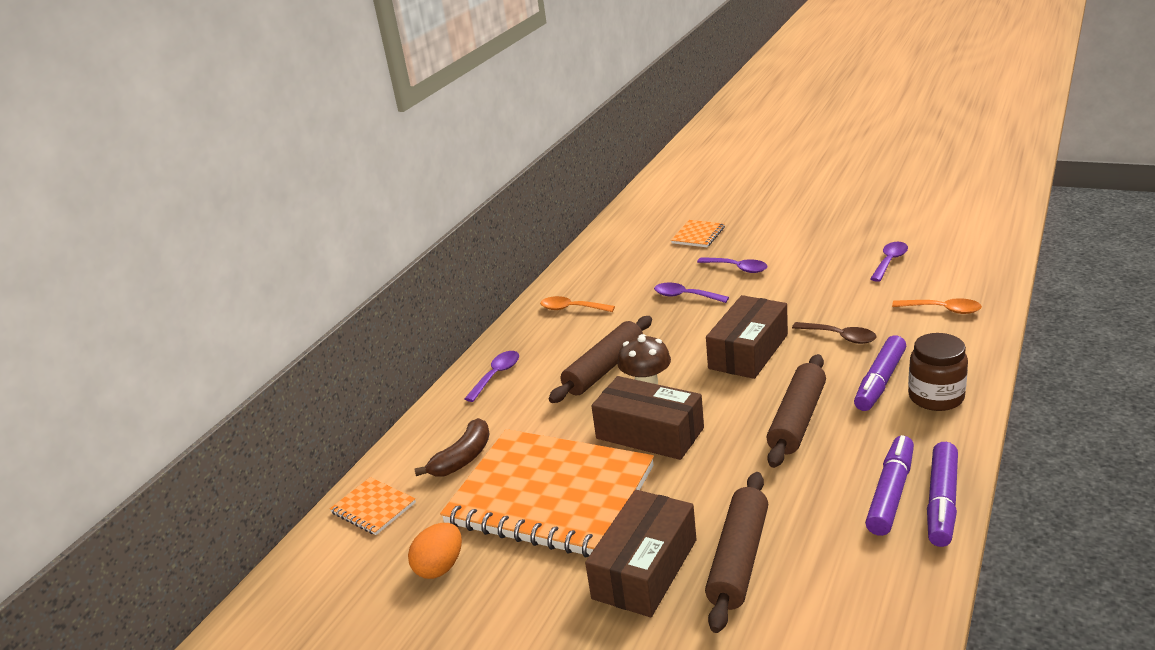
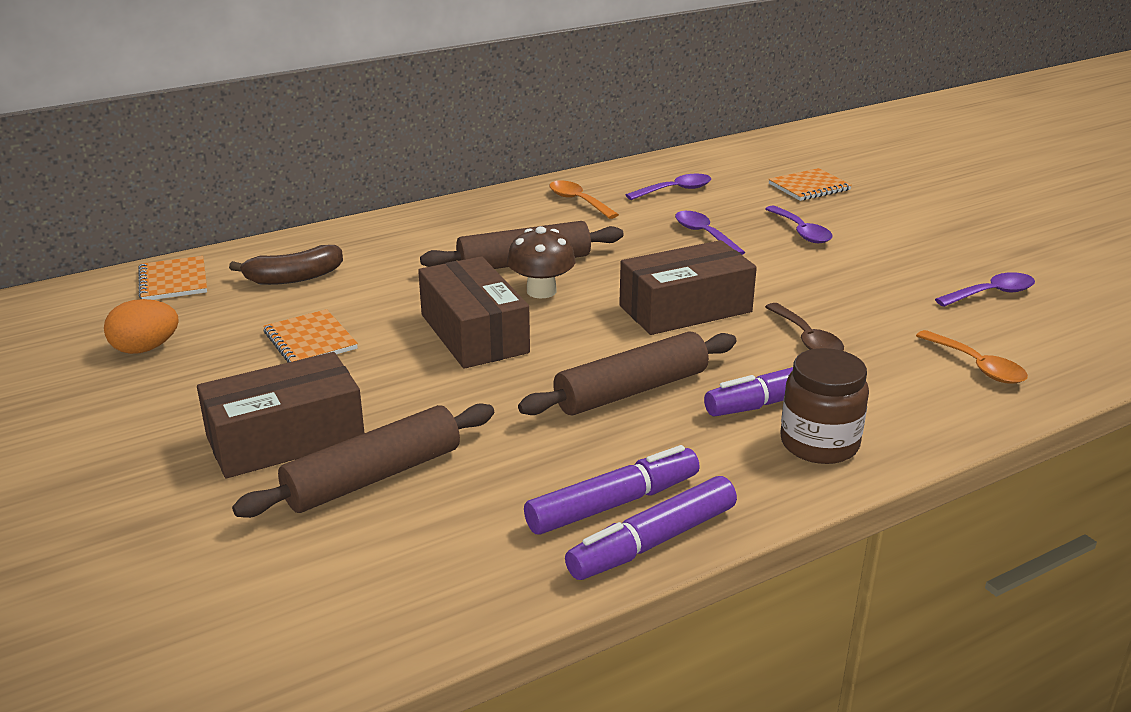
camera: 30 degrees right, 0 degrees up
(496, 375) = (425, 227): purple spoon -> purple spoon (675, 190)
(550, 496) = (310, 340): orange notebook -> orange notebook, size x0.40

